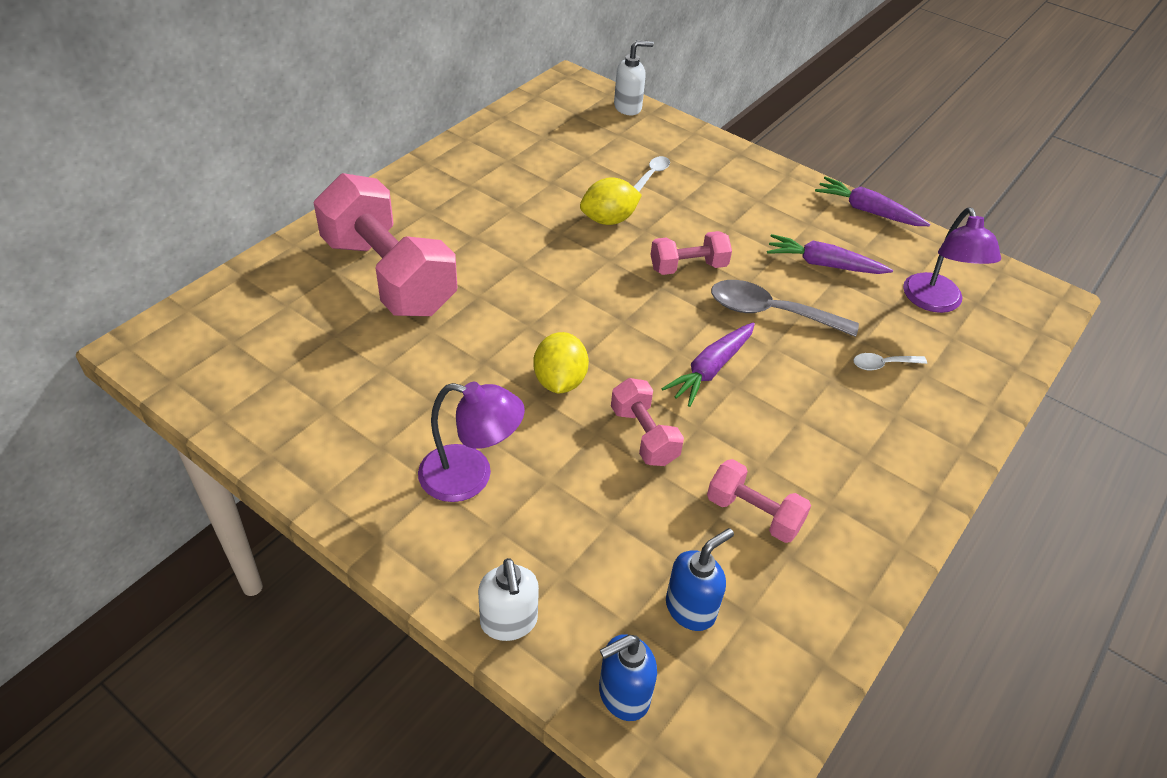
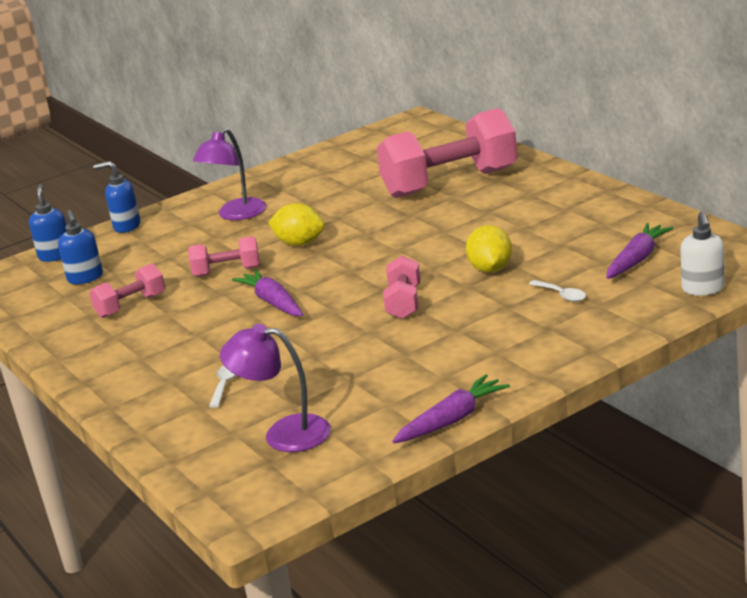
camera: 115 degrees right, 20 degrees down
(509, 622) = (126, 226): white soap dispenser -> blue soap dispenser
(770, 312) = (322, 337): grey spoon -> none
(824, 264) = (374, 376): purple carrot -> purple carrot (637, 259)

